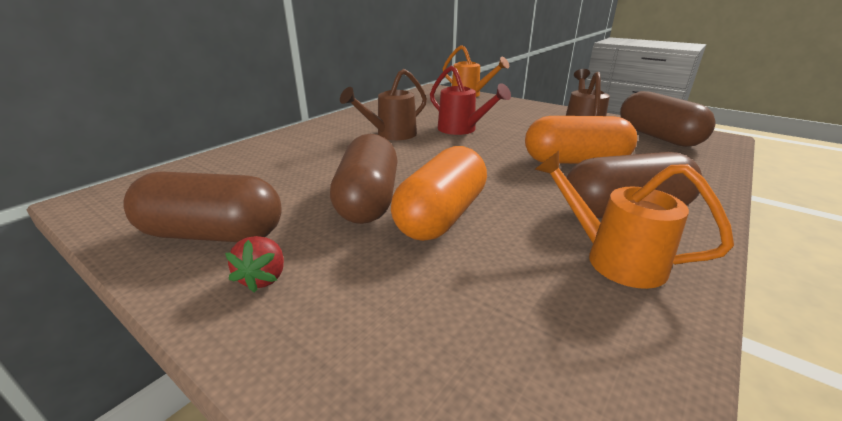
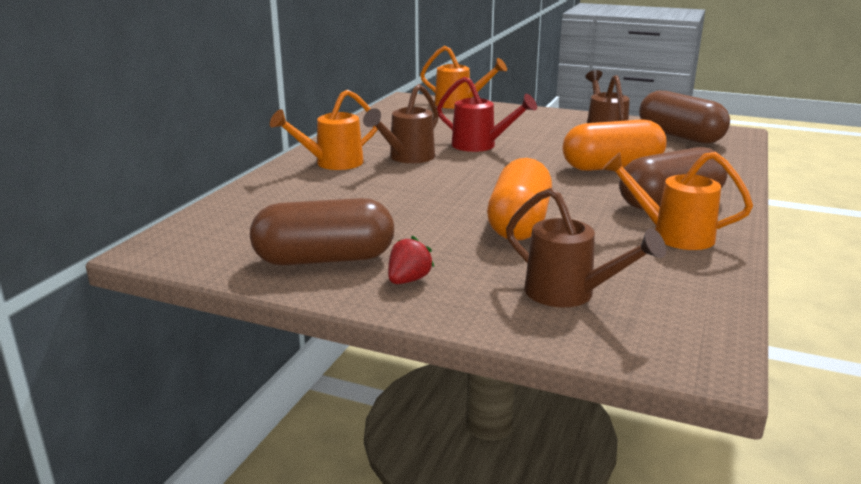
camera: 15 degrees left, 5 degrees down
(264, 278) = (408, 280): red strawberry -> red strawberry turned 135 degrees counterclockwise
(326, 134) = (332, 163): none -> orange watering can
(368, 200) = (441, 219): brown capsule -> none
(431, 340) = (569, 294): none -> brown watering can

